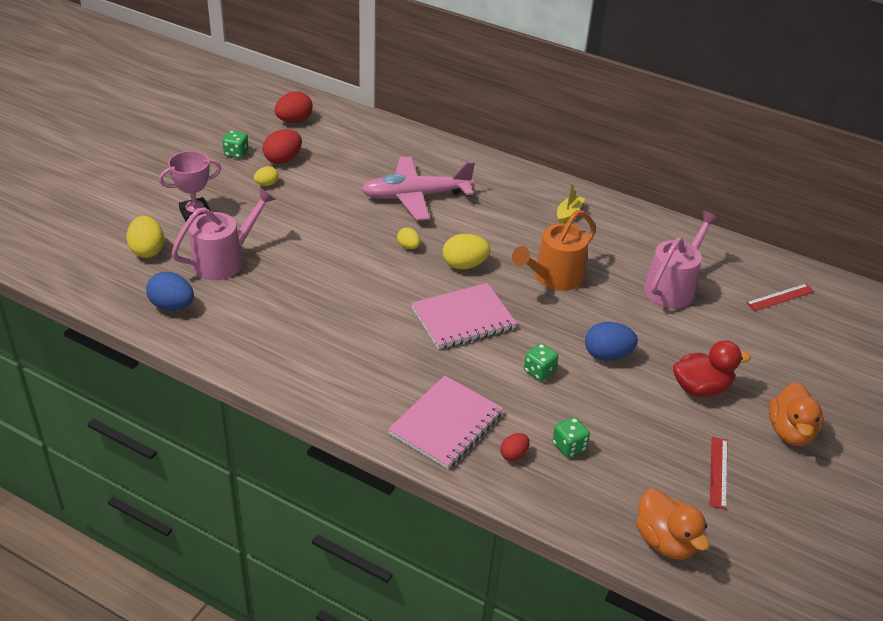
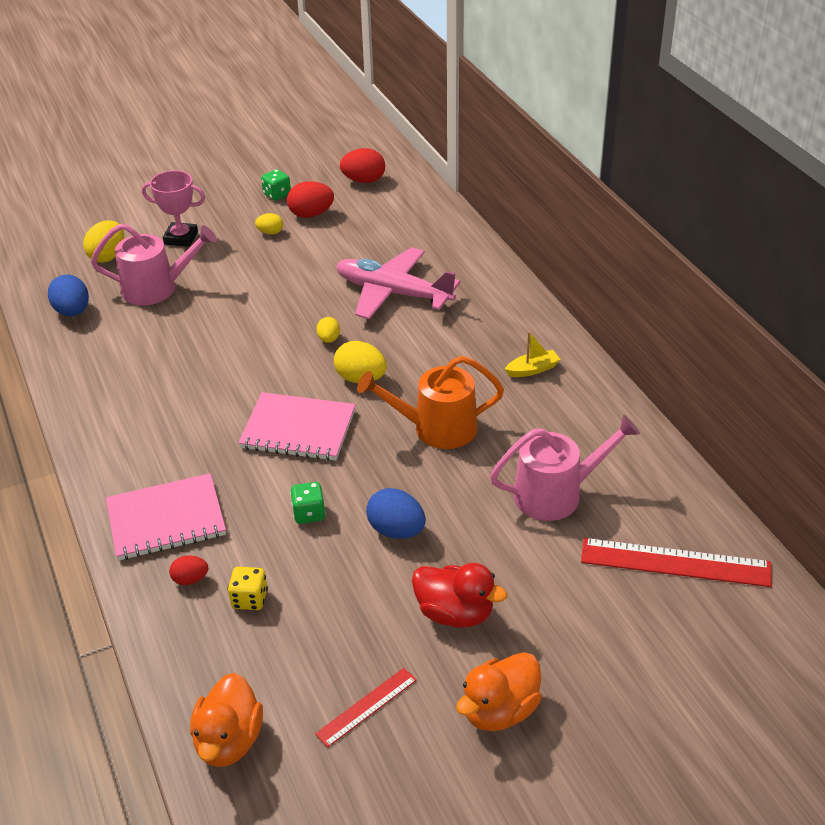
camera: 40 degrees right, 0 degrees up
(569, 446) = (249, 599): green dice -> yellow dice
(780, 297) = (675, 562): red ruler -> red ruler, size x1.77

